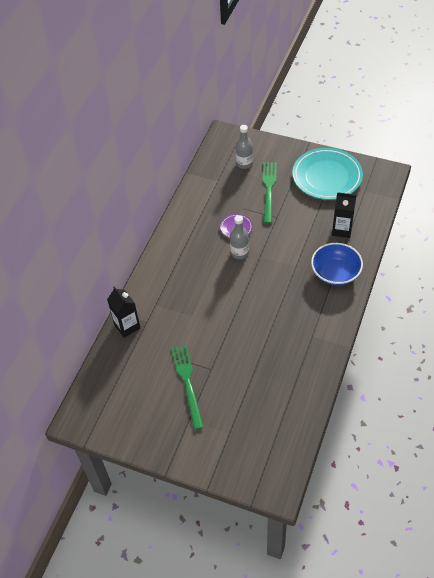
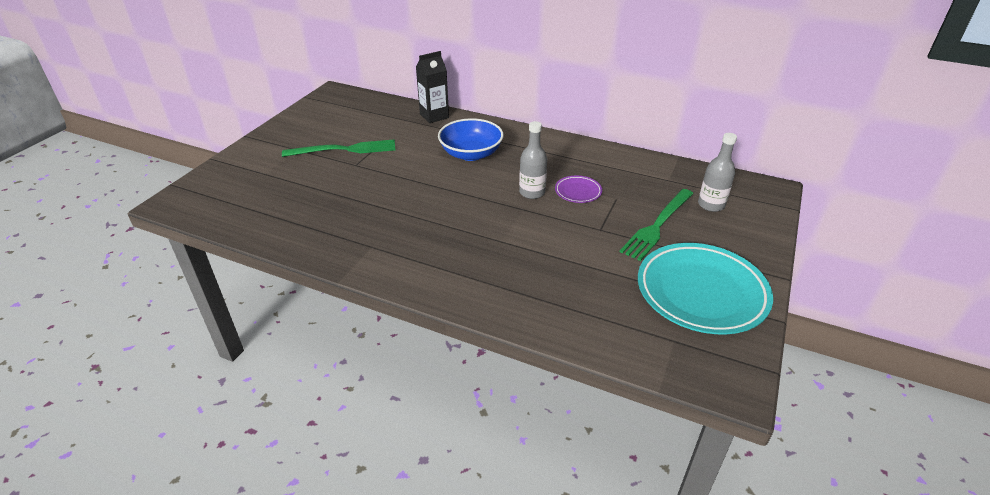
camera: 90 degrees right, 15 degrees down
(269, 190) = (657, 225): green fork -> green fork turned 120 degrees clockwise
(335, 273) = (481, 281): blue bowl -> blue bowl (471, 154)
(342, 230) = (574, 298): black carton -> none

